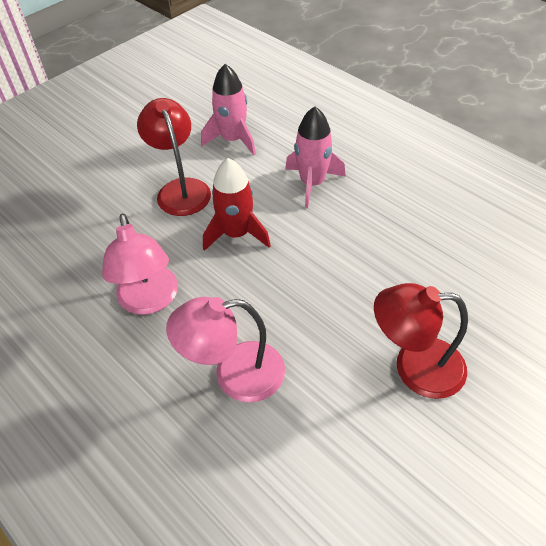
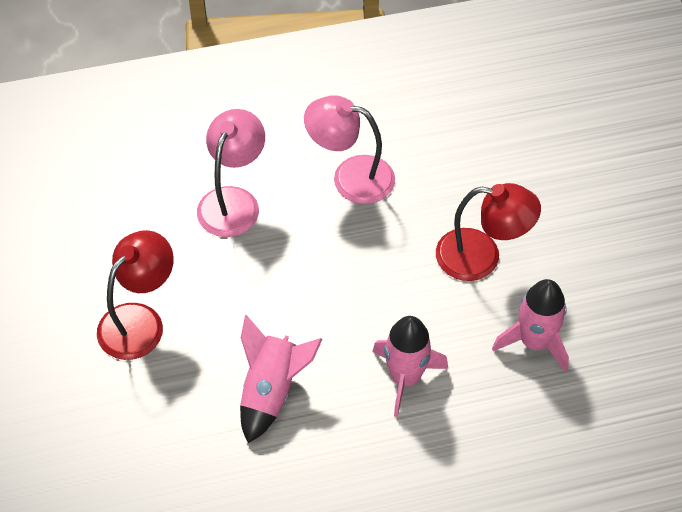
camera: 120 degrees right, 5 degrees up
(236, 234) = (382, 274): red rocket -> none
(389, 244) = (271, 391): none -> pink rocket

